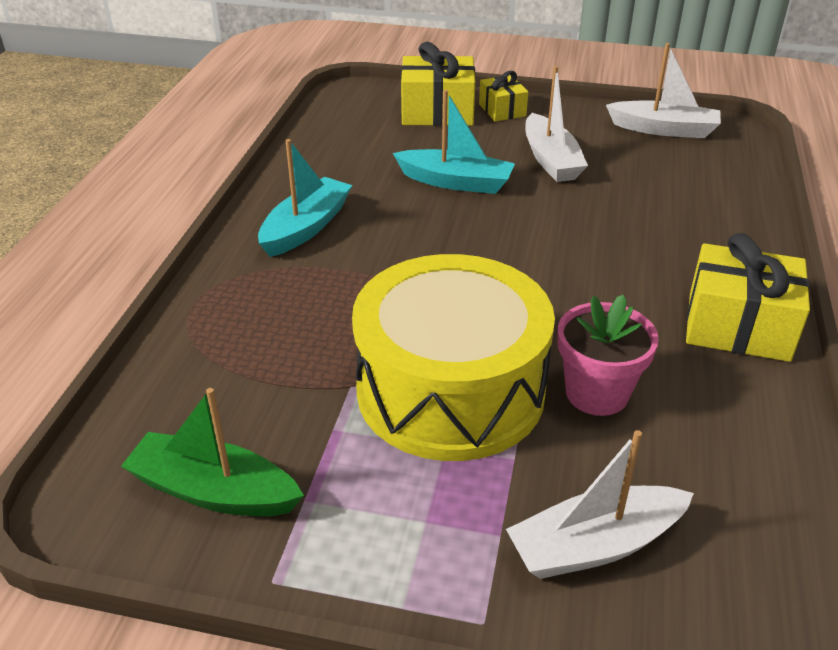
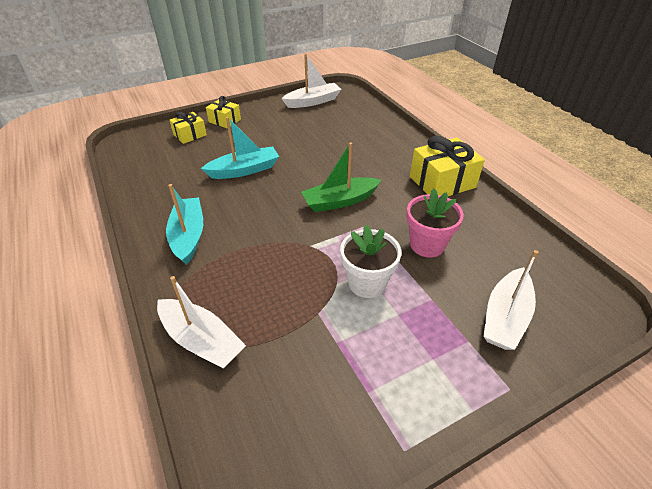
camera: 40 degrees left, 5 degrees up
(214, 491) = (316, 425): green boat -> green boat (340, 201)
(437, 112) = (190, 135): yellow gift -> yellow gift, size x0.58
(450, 390) = (367, 283): yellow drum -> white flower pot
(551, 160) = (279, 138): white boat -> white boat (201, 340)

